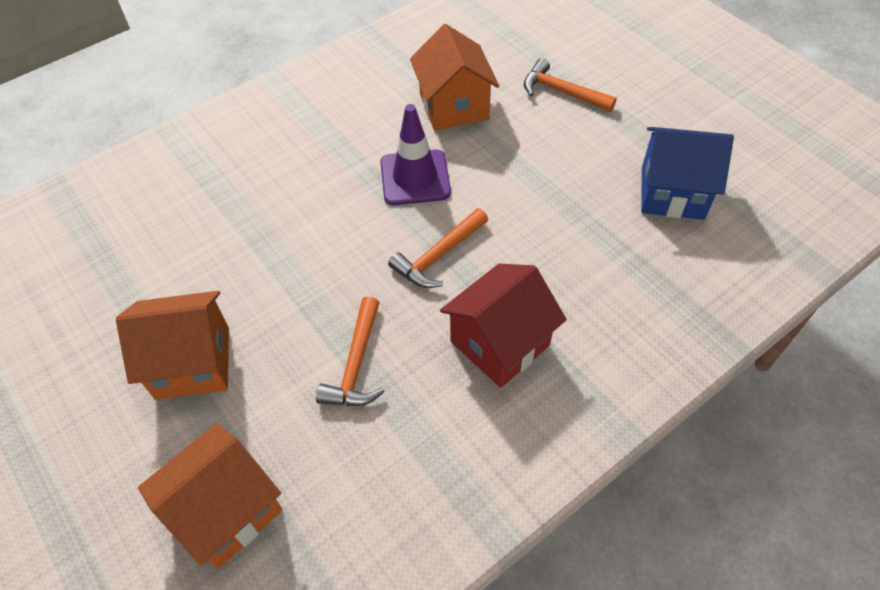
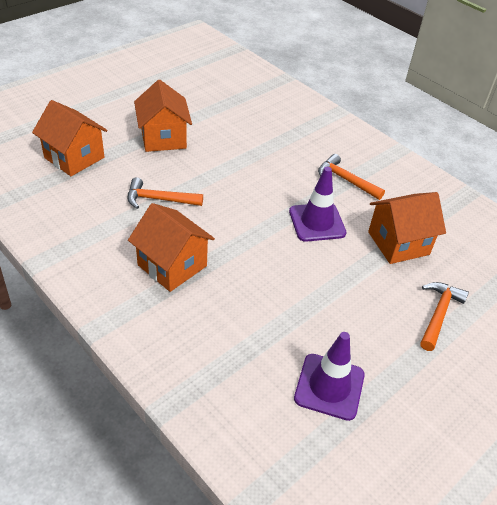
camera: 80 degrees right, 10 degrees down
(438, 256) = (245, 235): orange hammer -> orange hammer (346, 180)
(500, 343) = (172, 265): red house -> orange house
(672, 193) = (329, 386): blue house -> purple traffic cone

